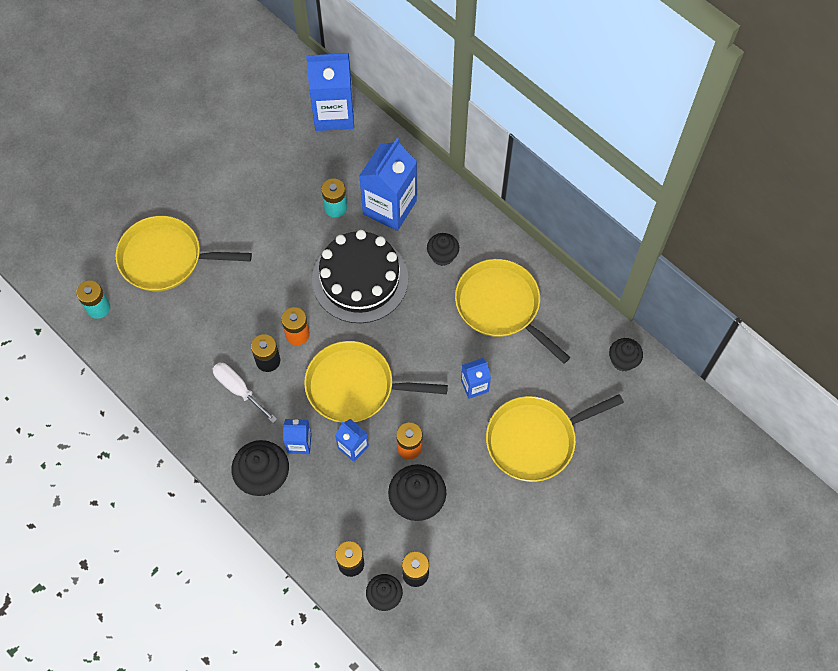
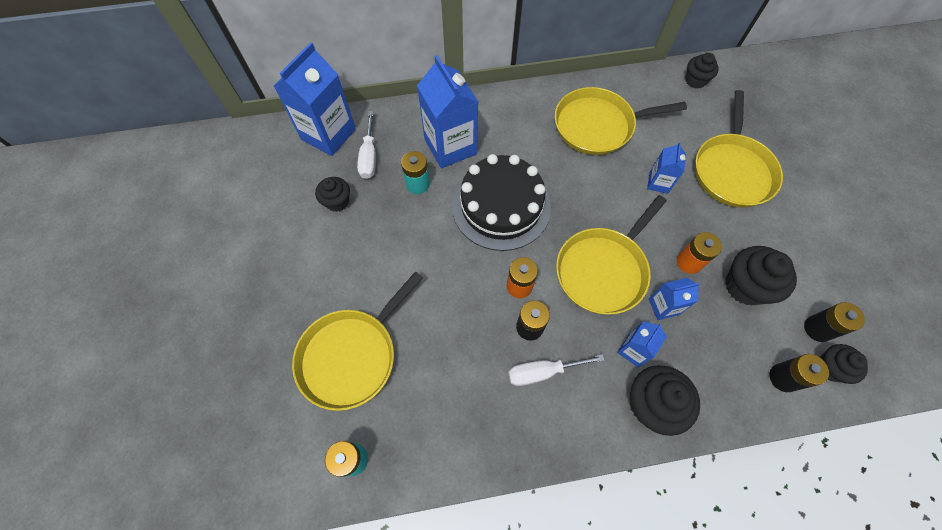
camera: 55 degrees left, 0 degrees up
(335, 156) = (369, 156): none -> white screwdriver
(442, 256) = (524, 137): black cupcake -> black cupcake (337, 201)

